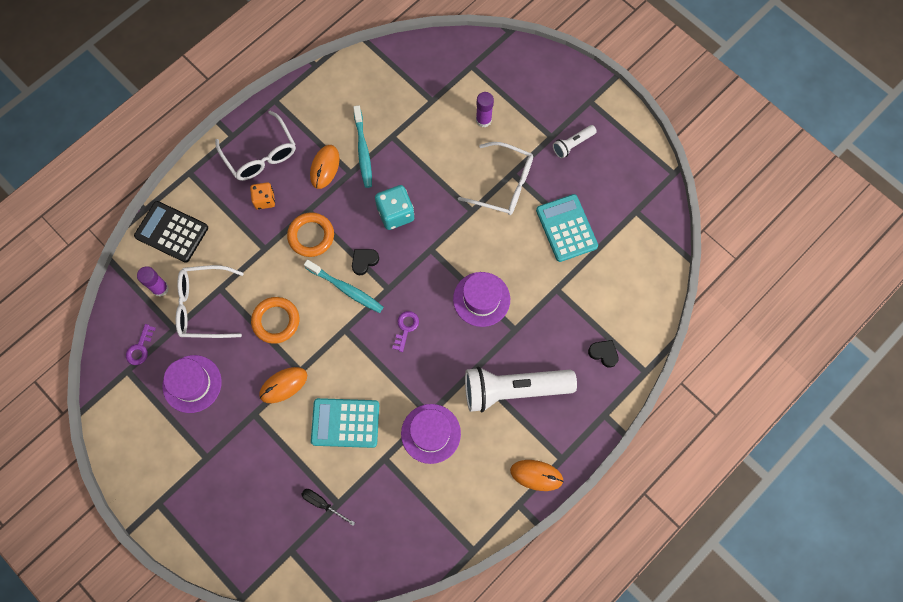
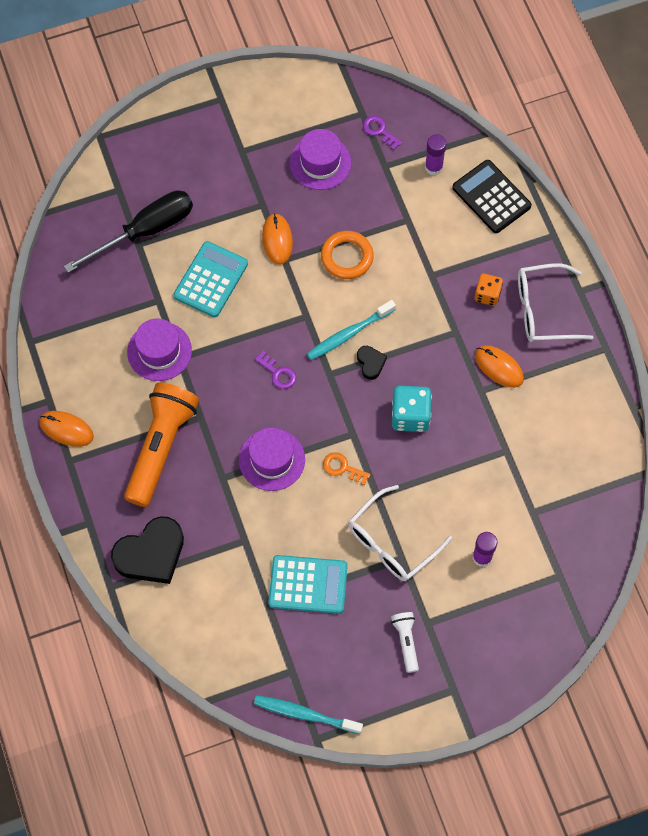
camera: 115 degrees right, 5 degrees down
(171, 232) = (491, 197): black calculator -> black calculator turned 90 degrees counterclockwise
(203, 306) = (395, 199): white glasses -> none
(311, 236) = (424, 324): orange ring -> none
(322, 504) = (145, 231): black screwdriver -> black screwdriver, size x2.28
(363, 151) = (501, 413): turquoise toothbrush -> turquoise toothbrush (305, 714)
(462, 244) = (342, 468): none -> orange key
(514, 389) = (161, 447): white flashlight -> orange flashlight
(536, 475) = (66, 429): orange mouse -> orange mouse turned 75 degrees clockwise
(603, 353) = (151, 554): black heart -> black heart, size x2.10

